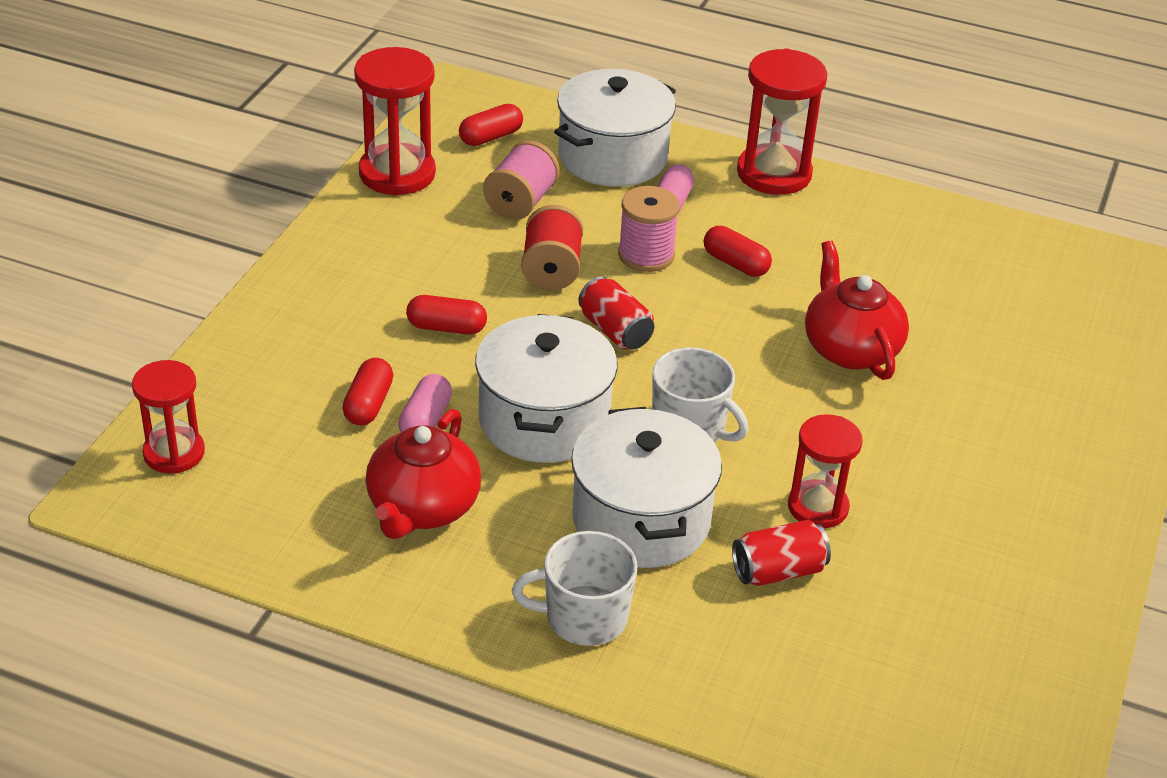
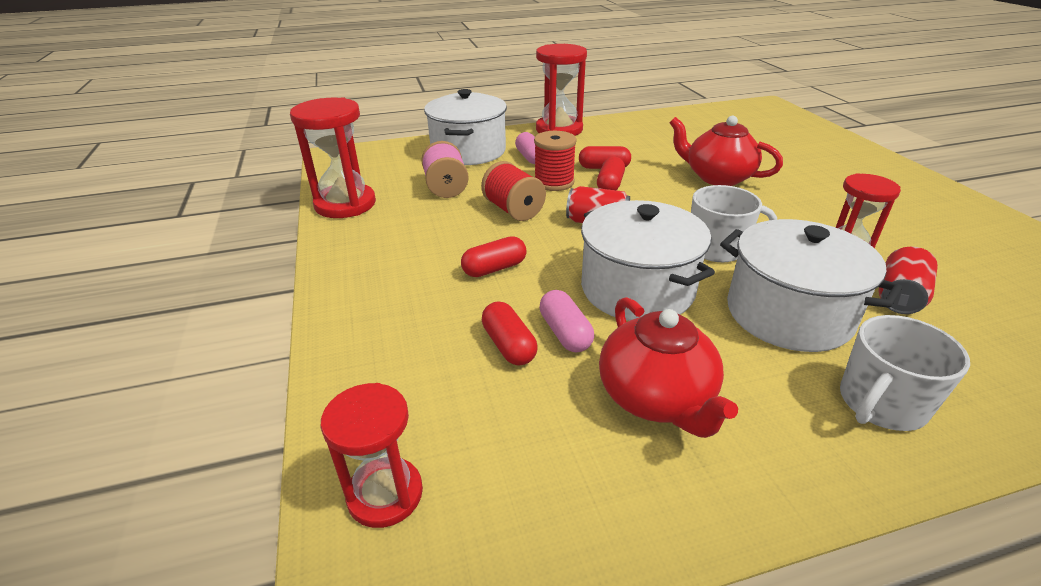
camera: 35 degrees left, 5 degrees down
(490, 137) = (384, 167): red capsule -> red capsule (610, 185)
(646, 255) = (554, 182): pink spool -> red spool

